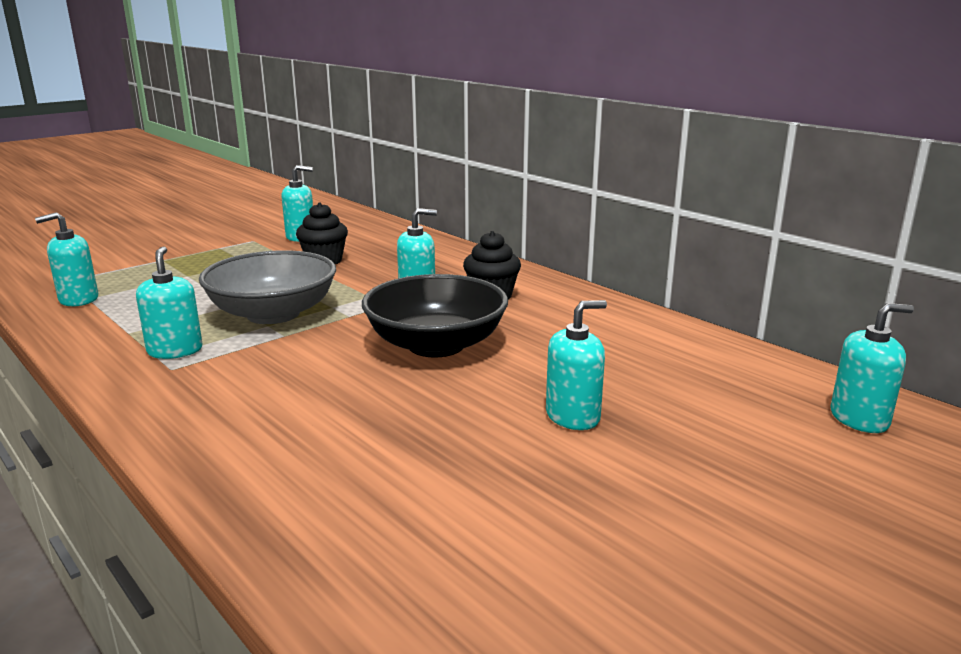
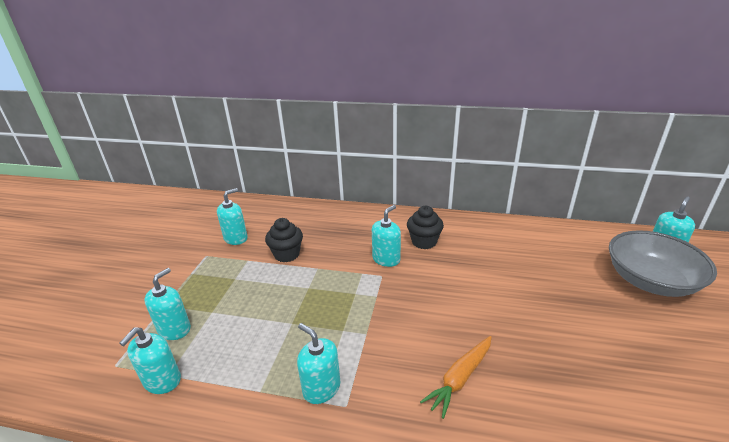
camera: 35 degrees left, 10 degrees up
(273, 314) = (330, 318): grey bowl -> grey bowl (650, 281)
(305, 398) = (460, 378): none -> orange carrot
(436, 345) = (456, 295): black bowl -> none
(573, 416) = (584, 312): turquoise soap dispenser -> turquoise soap dispenser (174, 329)

